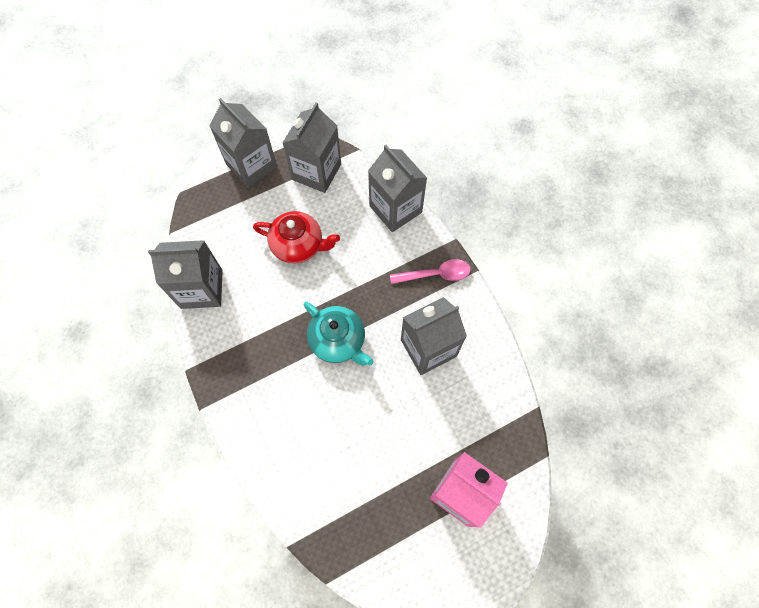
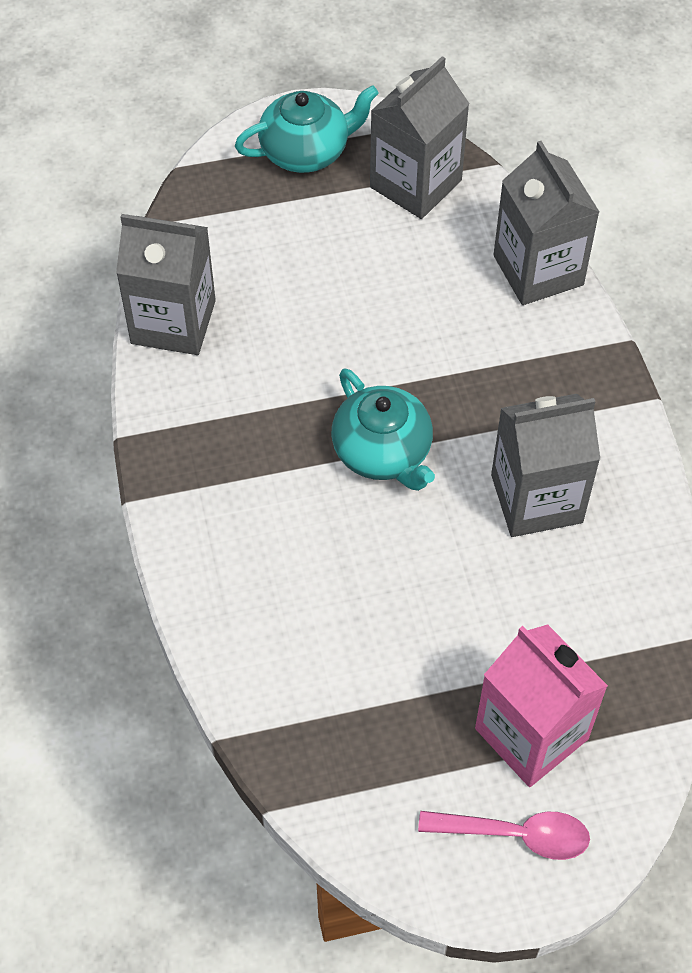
camera: 15 degrees right, 10 degrees down
(251, 165) = (306, 151): grey carton -> turquoise teapot
(298, 245) = (354, 291): red teapot -> none
(435, 274) = (581, 387): pink spoon -> pink spoon (515, 834)

